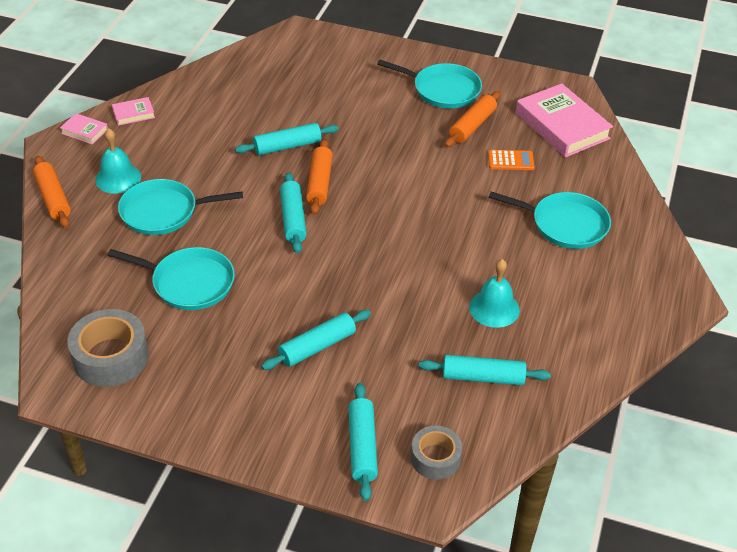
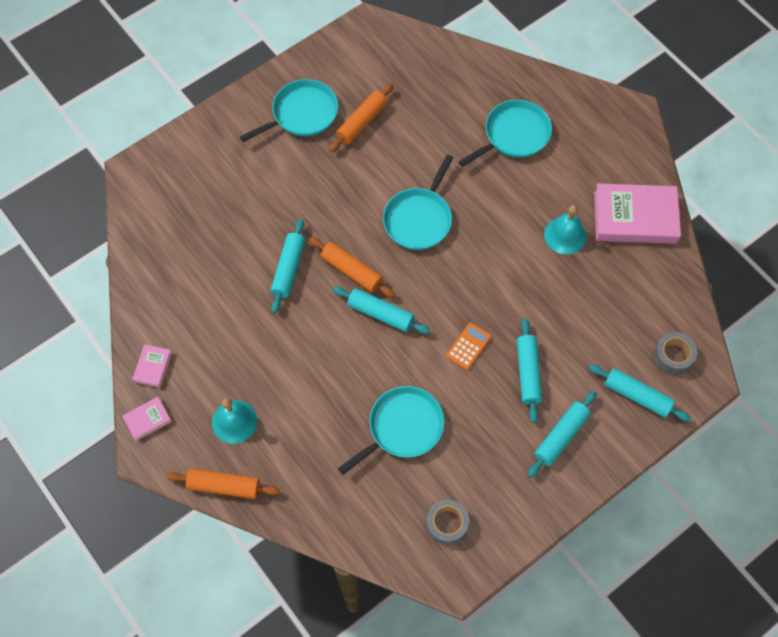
camera: 55 degrees left, 20 degrees up
(110, 357) = (447, 524): grey tape -> grey tape, size x0.63
(163, 212) = (304, 406): turquoise pan -> turquoise pan (419, 219)
(472, 126) = (362, 122): orange rolling pin -> orange rolling pin turned 60 degrees clockwise
(483, 377) = (623, 283): turquoise rolling pin -> turquoise rolling pin (561, 436)
(510, 161) = (421, 123): orange calculator -> orange calculator (468, 346)
(562, 126) = (407, 63): pink book -> pink book (635, 217)

